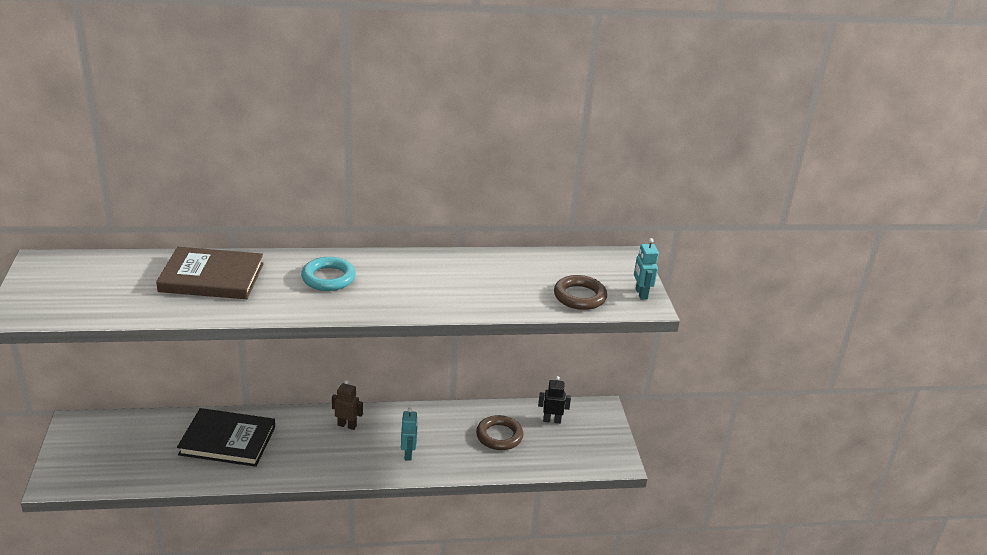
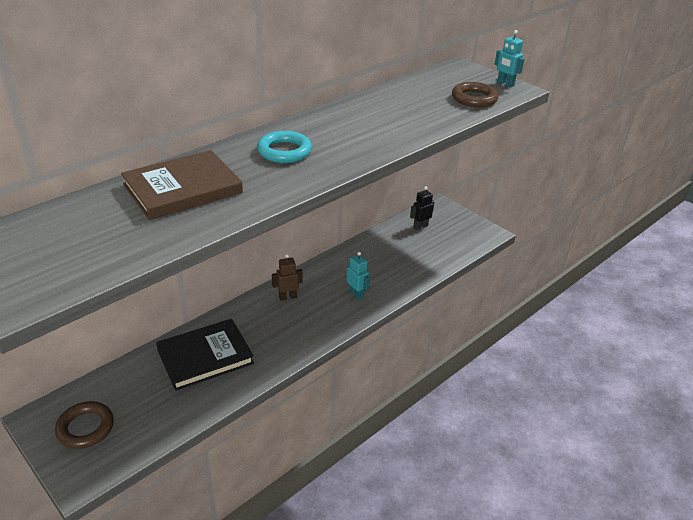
camera: 35 degrees left, 5 degrees up
(499, 436) = (401, 252): brown ring -> brown ring (85, 428)

